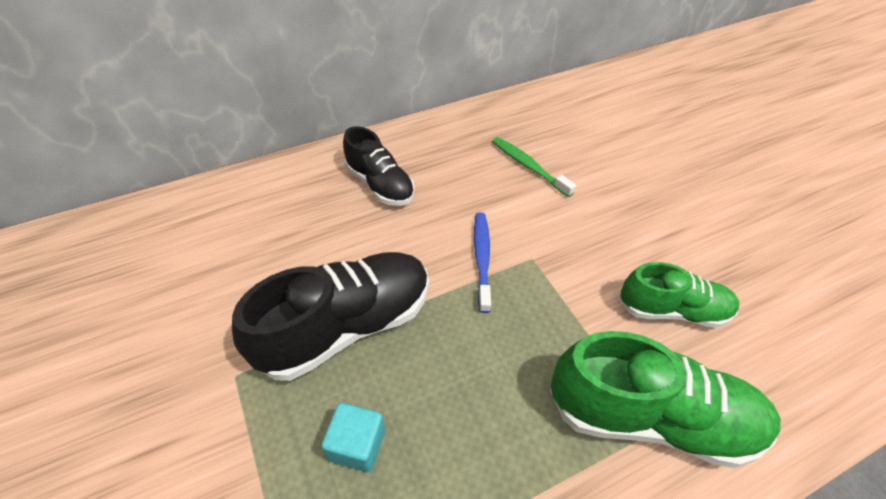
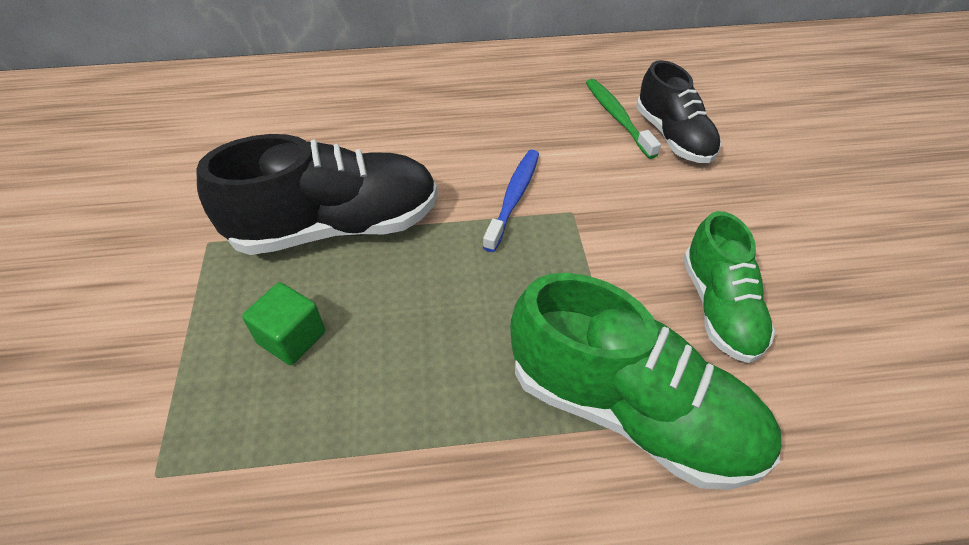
camera: 20 degrees right, 0 degrees up
(357, 445) = (291, 337): turquoise cube -> green cube
(380, 184) = (438, 101): black shoe -> black shoe (673, 136)
(672, 310) = (719, 307): green shoe -> green shoe turned 60 degrees clockwise

